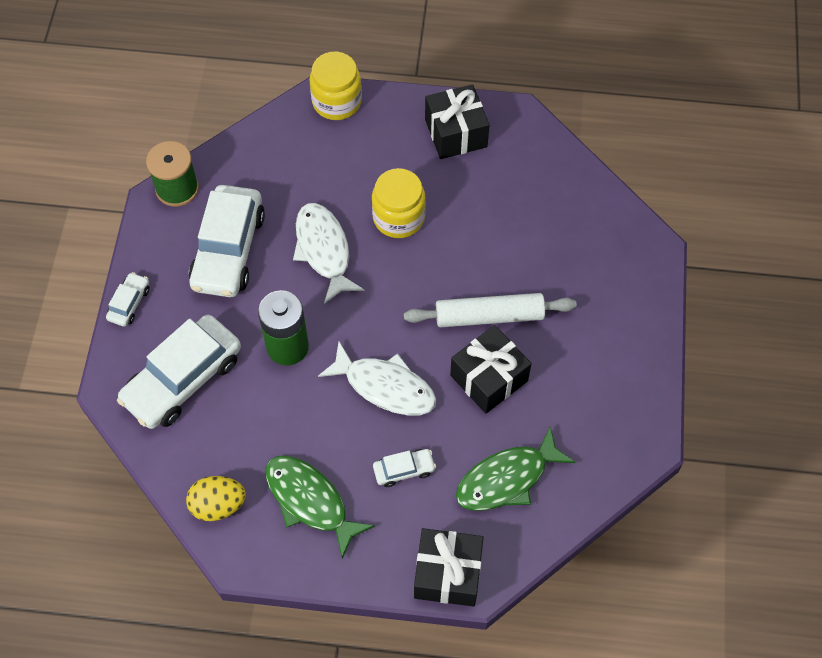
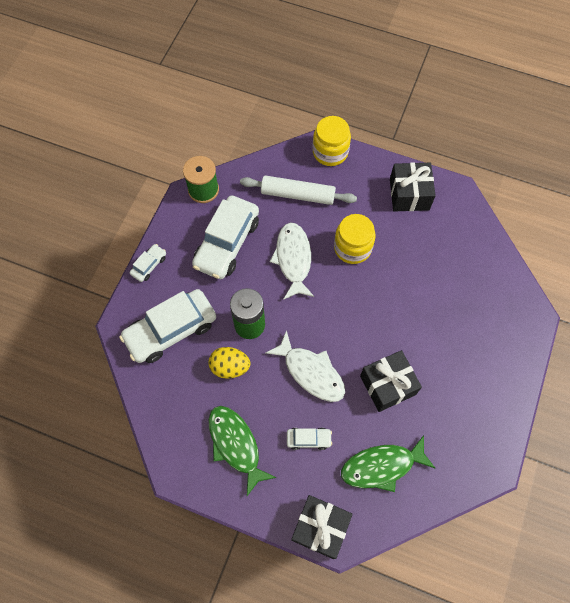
camera: 15 degrees right, 5 degrees up
(218, 505) = (171, 430): yellow egg -> yellow egg (230, 367)
(489, 316) = (399, 338): white rolling pin -> white rolling pin (297, 195)

